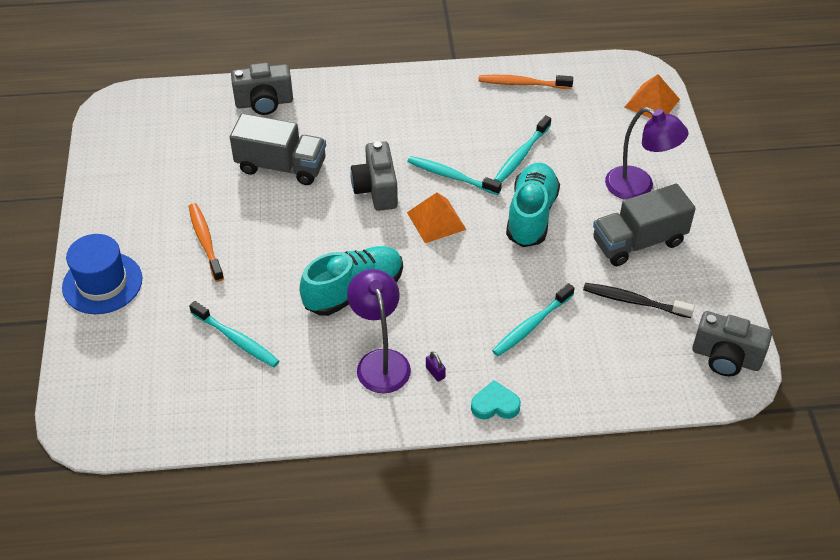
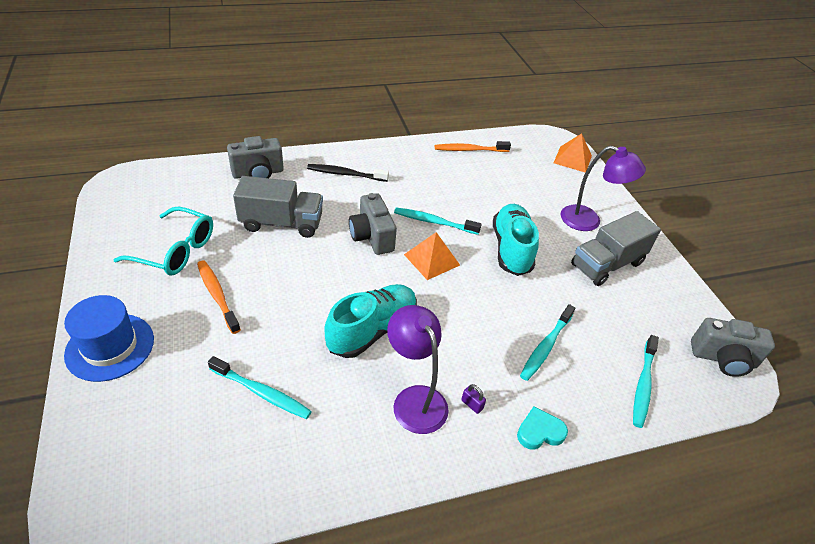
camera: 15 degrees left, 5 degrees down
(168, 190) = (175, 250): none -> turquoise glasses
(521, 155) = (487, 202): turquoise toothbrush -> turquoise toothbrush (643, 385)
(634, 301) = (624, 315): black toothbrush -> black toothbrush (345, 174)

